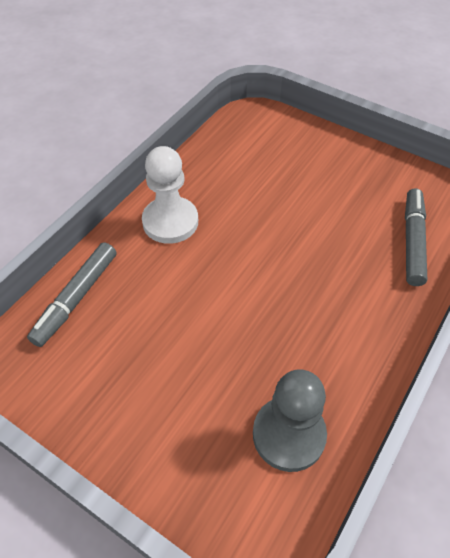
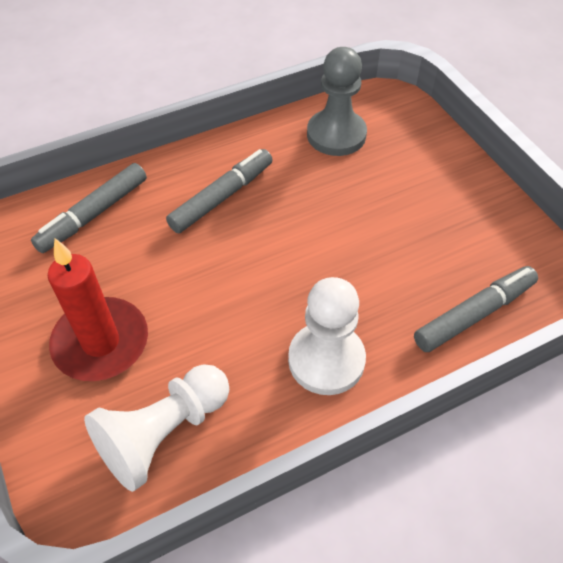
camera: 150 degrees left, 0 degrees up
(238, 151) = (164, 433): none -> white pawn
(315, 172) = (101, 342): none -> red candle
(335, 303) = (222, 197): none -> grey marker

